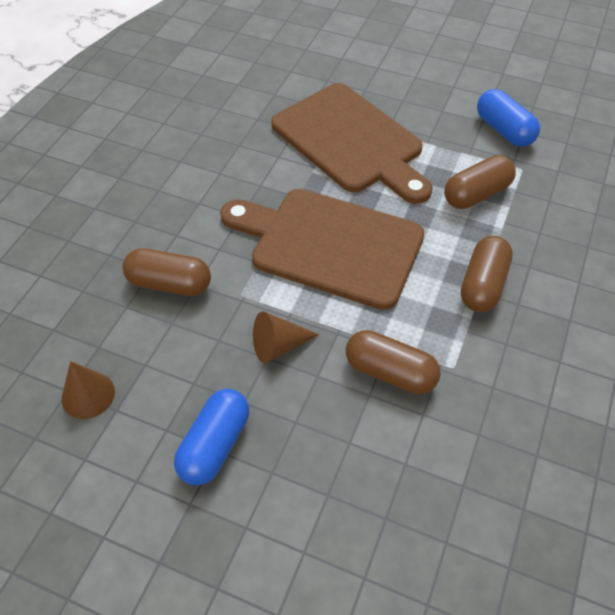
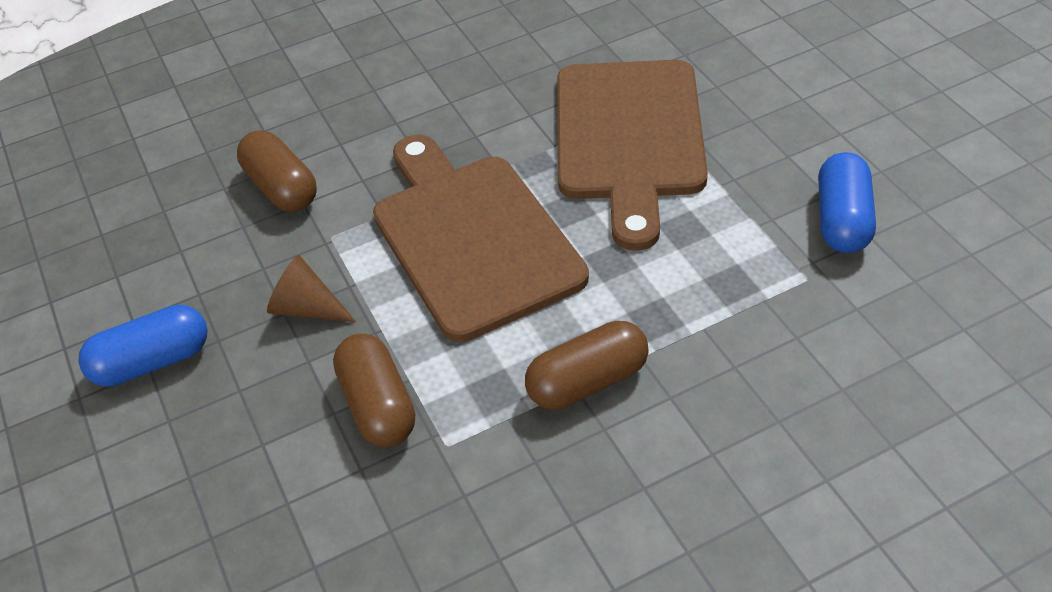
camera: 45 degrees right, 5 degrees down
(88, 395) = (110, 248): brown cone -> none
(476, 194) = (708, 277): brown capsule -> none

